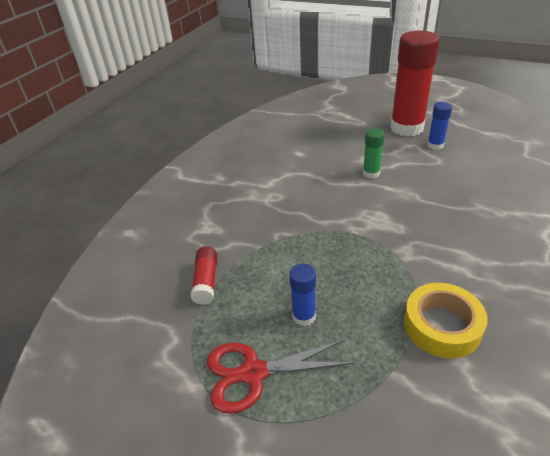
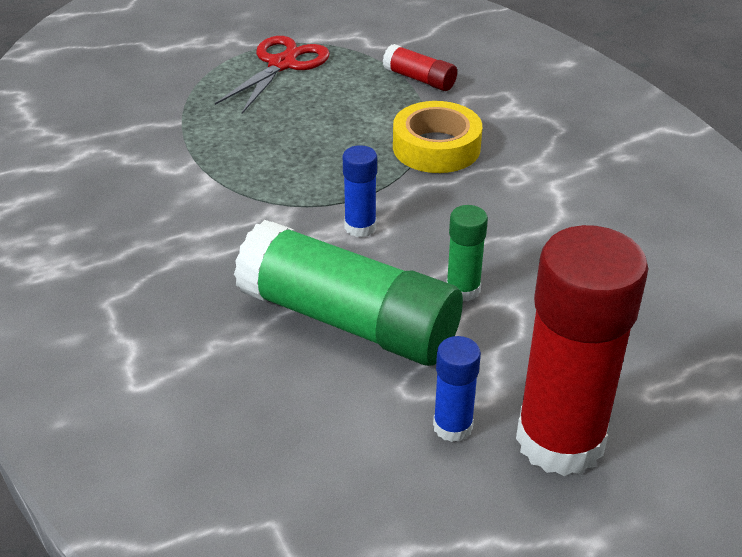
camera: 125 degrees right, 0 degrees up
(304, 316) = (298, 109): blue glue stick -> blue glue stick (360, 227)
(431, 189) = (348, 320): none -> green glue stick
(442, 326) = (171, 172): yellow tape -> yellow tape (436, 147)

